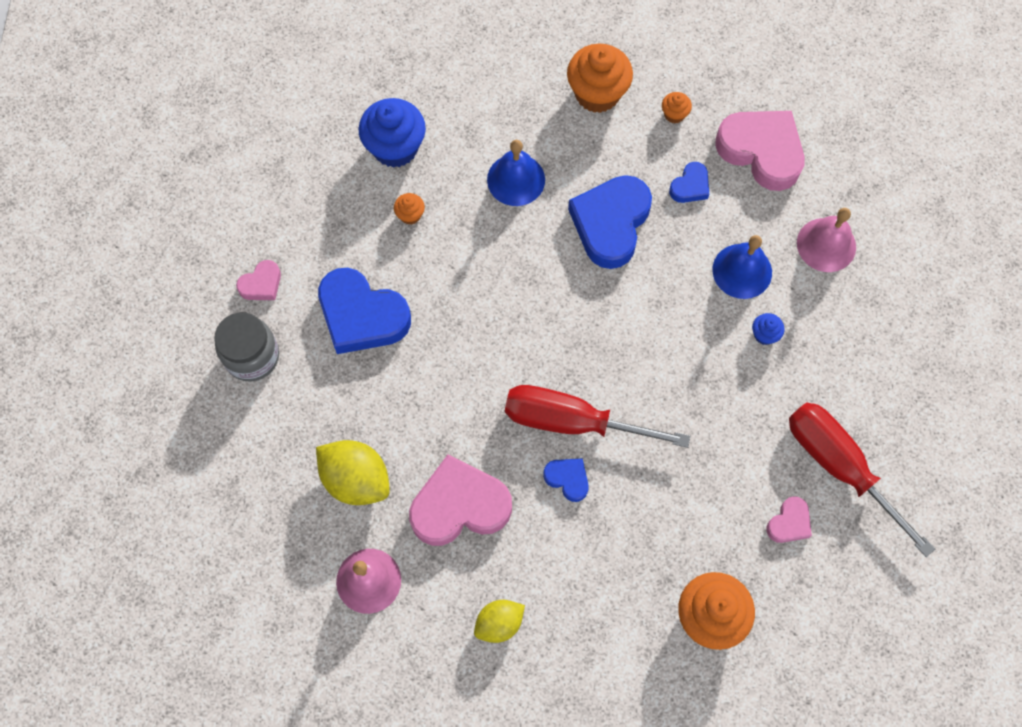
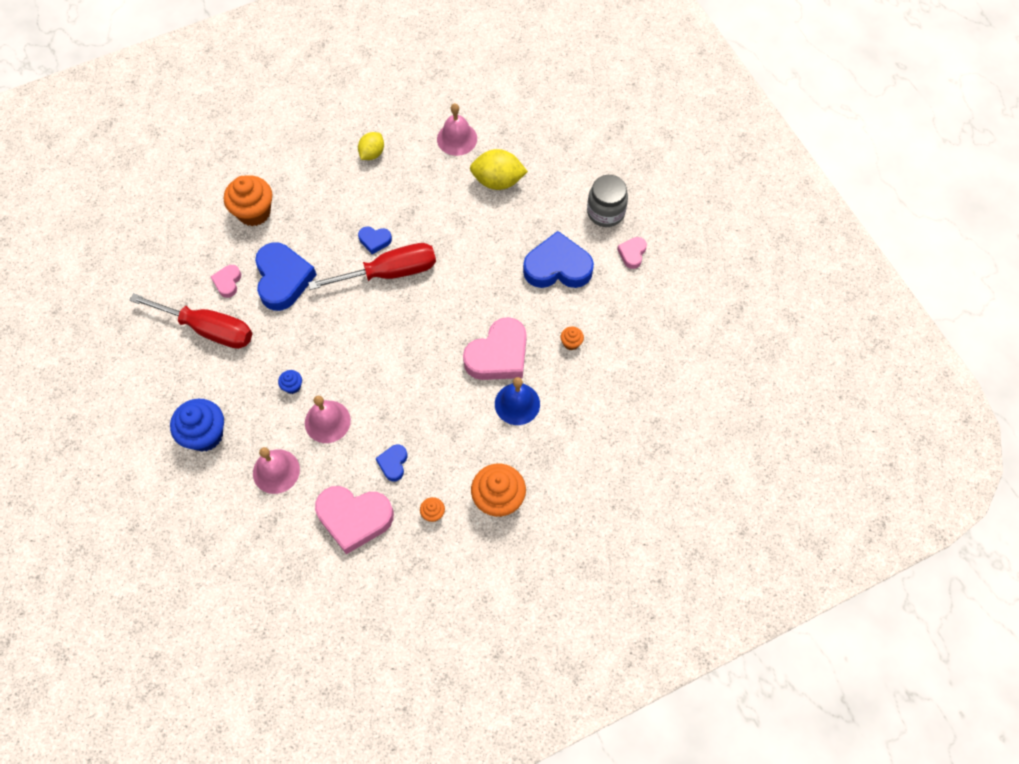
camera: 150 degrees right, 5 degrees down
(395, 147) = (613, 382): blue cupcake -> blue cupcake (205, 435)
(459, 506) = (430, 197): pink heart -> pink heart (498, 355)
(610, 224) = (434, 407): blue heart -> blue heart (283, 279)
(742, 271) = (327, 421): blue bell -> pink bell

